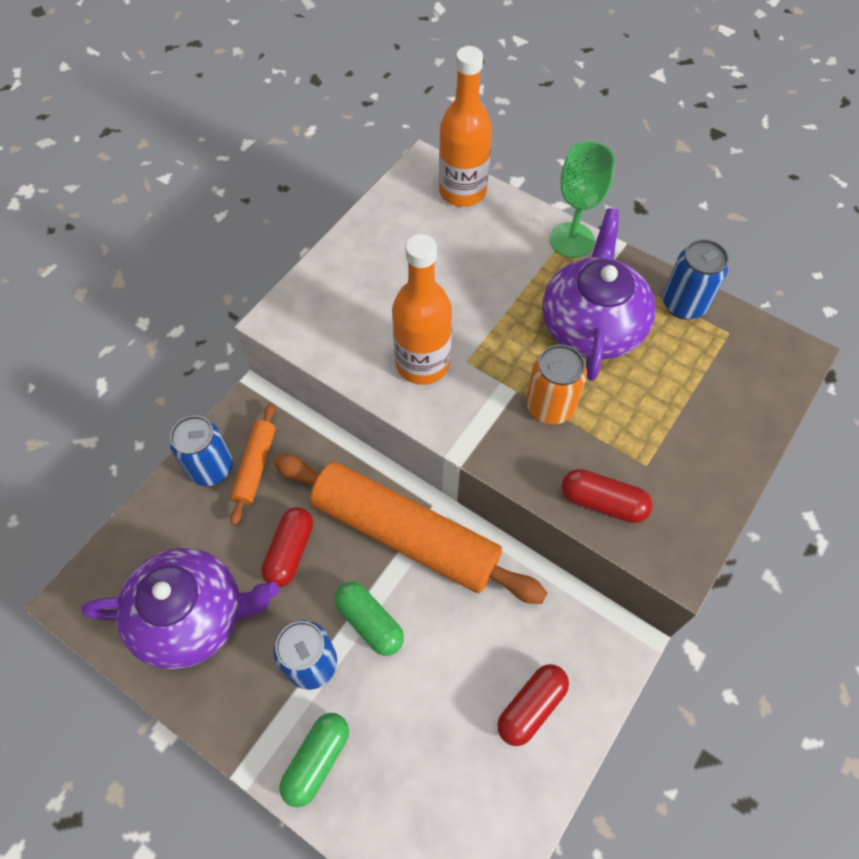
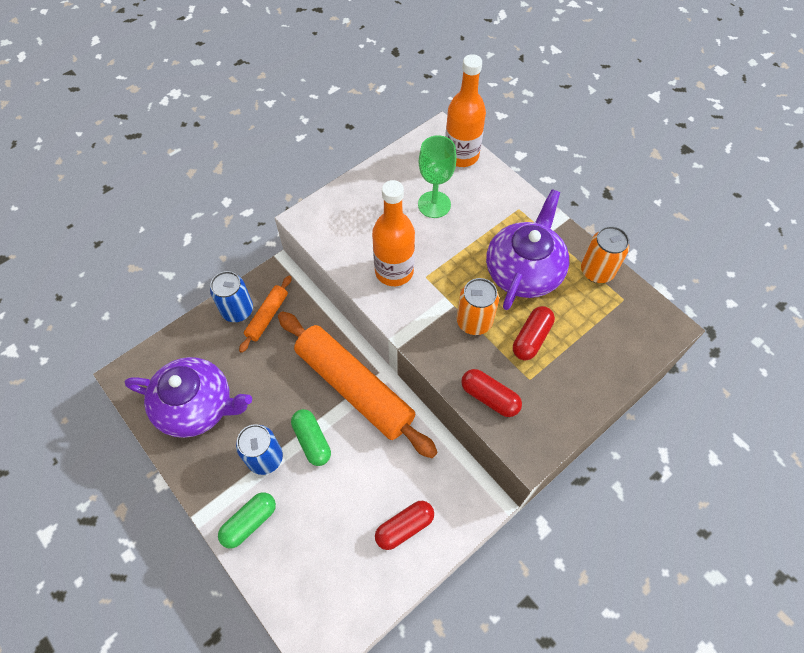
camera: 15 degrees right, 0 degrees up
(290, 552) = (273, 380): red capsule -> red capsule (531, 338)
(571, 240) = (529, 207): green goblet -> green goblet (434, 204)
(684, 304) = (597, 271): blue can -> orange can

